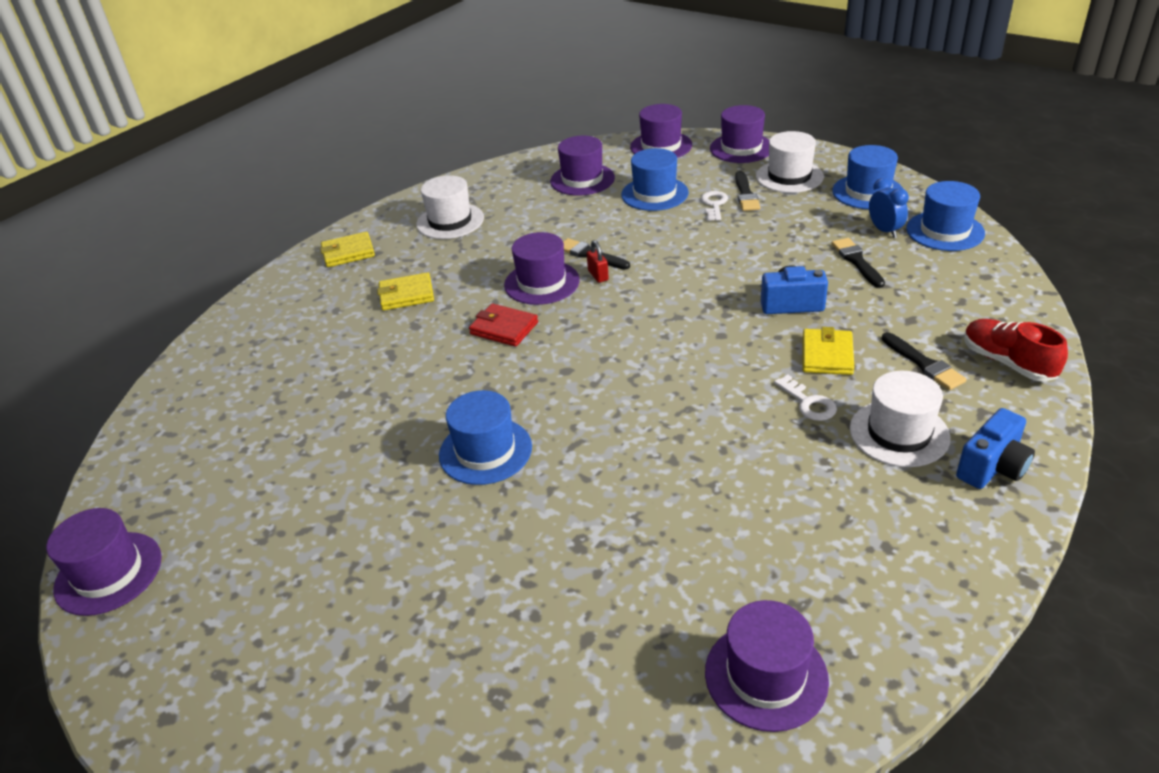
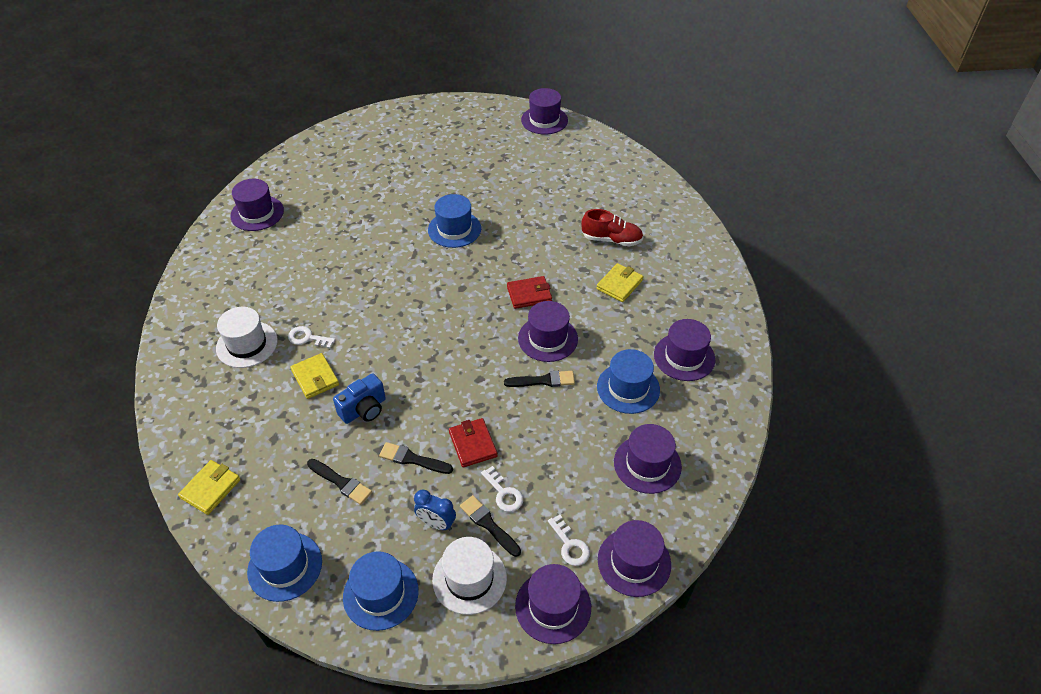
camera: 135 degrees right, 10 degrees up
(348, 252) = (707, 293): yellow wallet -> yellow wallet (210, 489)
(450, 221) = (684, 357): white hat -> purple hat
(598, 275) = (517, 365): red padlock -> none
(654, 194) = (566, 479): blue hat -> blue hat (628, 388)
(695, 166) = (570, 545): none -> white key
(707, 240) = (473, 444): none -> red wallet
(884, 231) = (337, 537): blue clock -> blue clock (436, 523)
(924, 364) = (250, 402): black brush -> black brush (412, 459)
(992, 467) = (188, 348): blue camera -> none
(1007, 362) = (196, 432): red shoe -> red shoe (611, 239)

